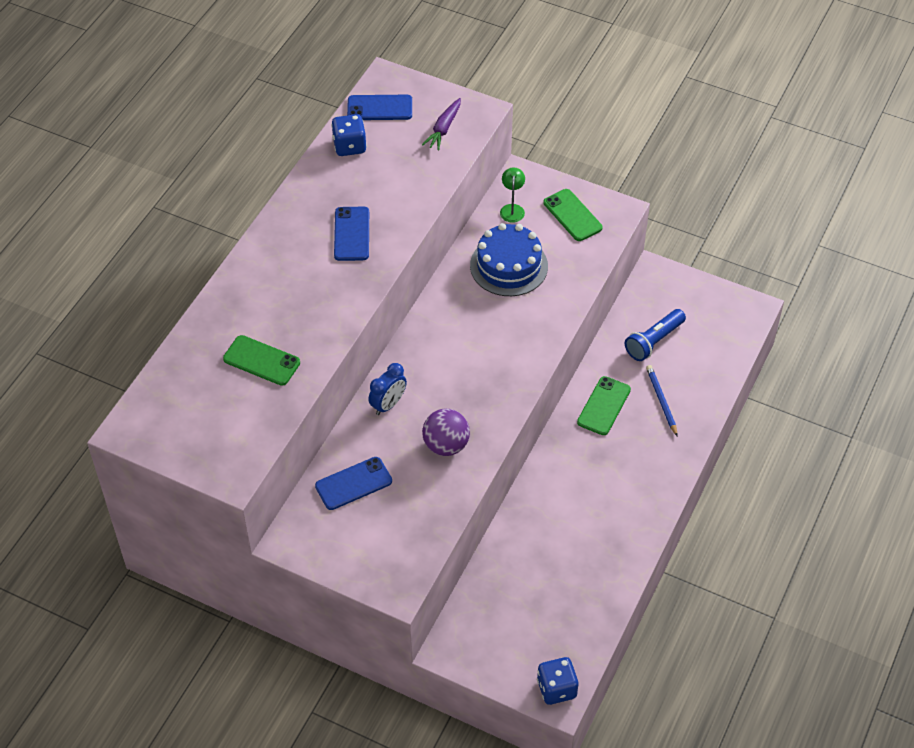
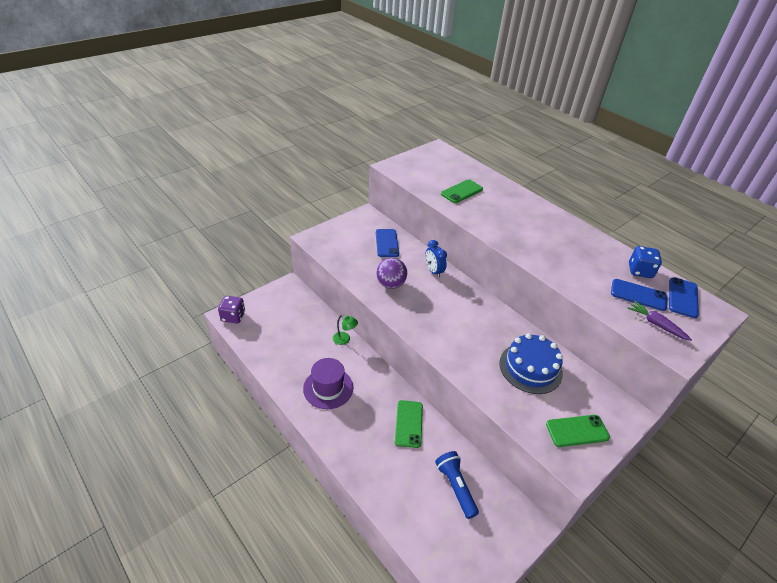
camera: 110 degrees right, 10 degrees down
(352, 234) = (551, 248): blue phone -> blue phone (638, 295)
(512, 209) = (592, 392): green lamp -> green lamp (344, 340)
(556, 689) = (233, 317): blue dice -> purple dice
(604, 406) = (408, 423): green phone -> green phone turned 45 degrees clockwise
(605, 507) = (328, 388): none -> purple hat
(661, 401) = (396, 463): blue pencil -> none

